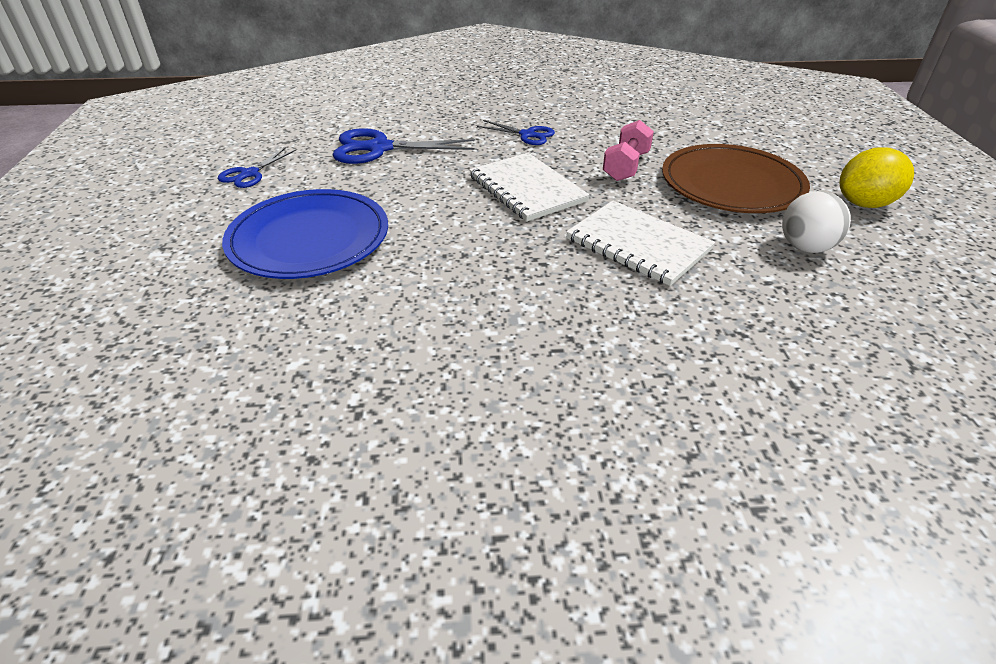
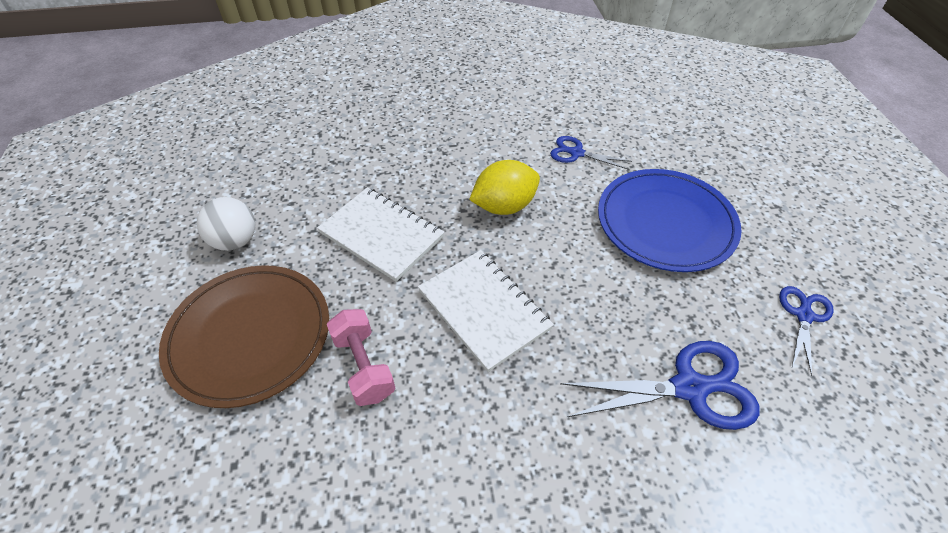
camera: 175 degrees right, 10 degrees up
(527, 135) = (494, 448): blue scissors -> blue scissors (576, 153)
(626, 166) = (364, 366): pink dumbbell -> pink dumbbell turned 45 degrees counterclockwise
(864, 204) = (125, 309): yellow lemon -> yellow lemon (504, 206)

